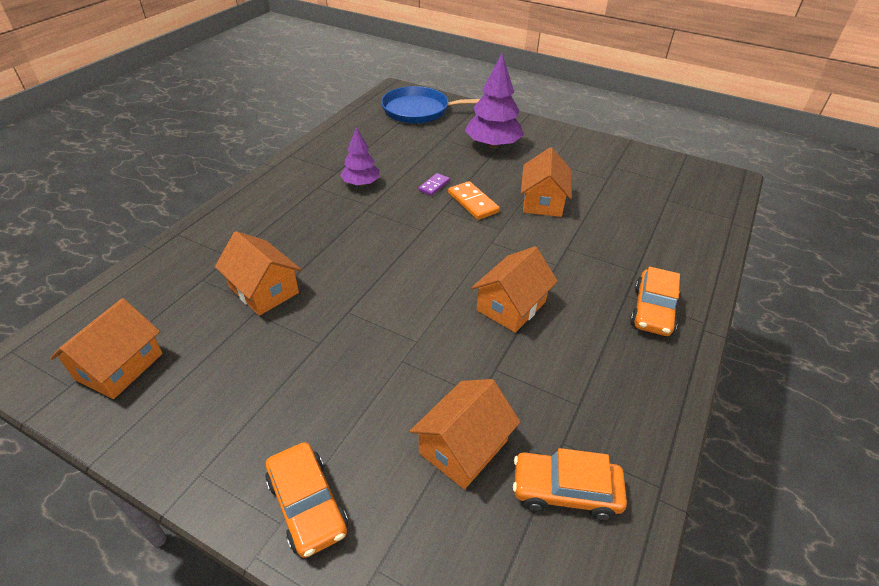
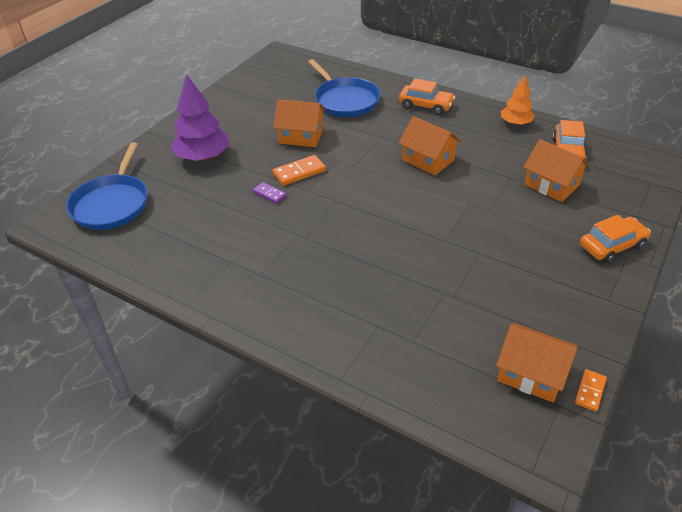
camera: 85 degrees left, 0 degrees up
(70, 417) = (590, 391): none -> orange domino
(264, 290) = (424, 293): orange house -> none
(361, 183) = (258, 242): purple tree -> none
(635, 233) = (345, 100): none -> blue pan
(638, 422) = (515, 123): none -> orange tree

